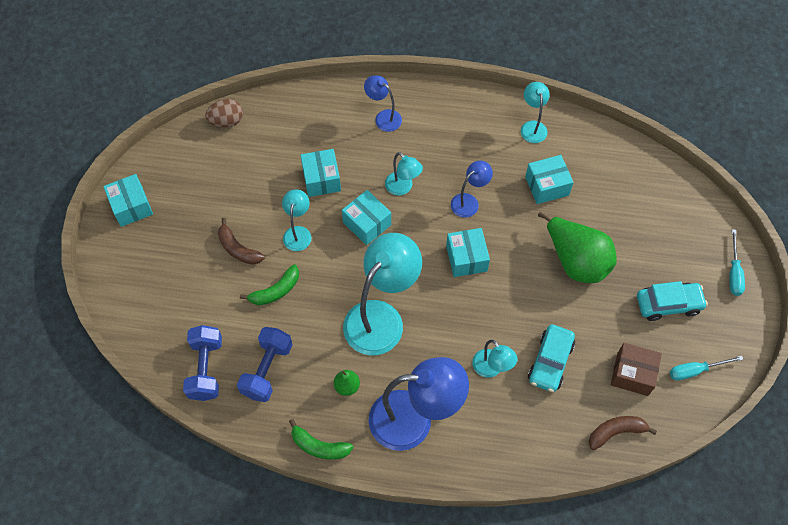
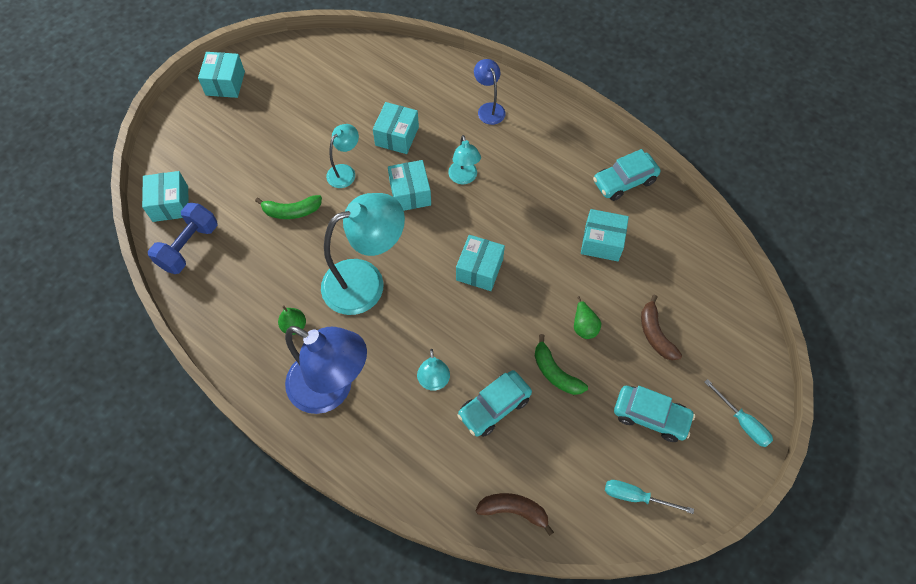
camera: 30 degrees right, 0 degrees up
(161, 340) = (170, 204): none -> turquoise box
(227, 121) = (350, 50): brown egg -> none
(238, 249) = (285, 160): brown banana -> brown banana (655, 334)
(267, 370) = (237, 275): blue dumbbell -> none
(319, 446) = (234, 365): green banana -> green banana (555, 372)
(469, 201) = (517, 220): blue lamp -> none
(532, 127) = (624, 181): turquoise lamp -> turquoise car
(576, 261) = (584, 326): green pear -> green pear, size x0.45
(632, 374) = (568, 463): brown box -> none
(733, 272) = (742, 422): turquoise screwdriver -> turquoise screwdriver turned 75 degrees counterclockwise

